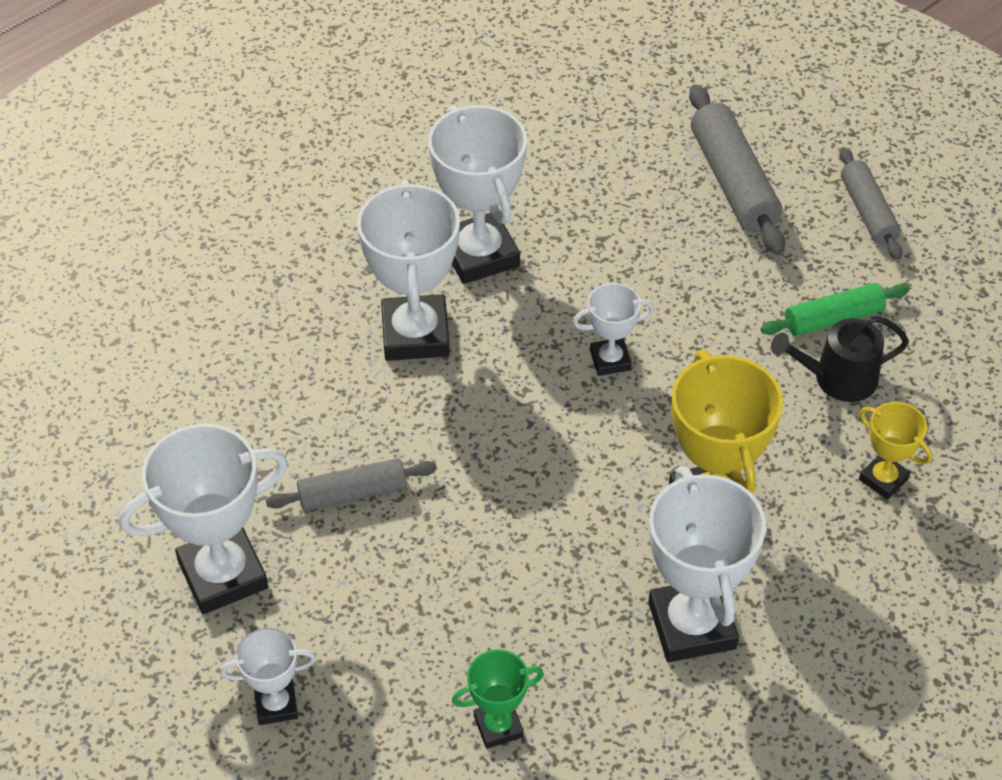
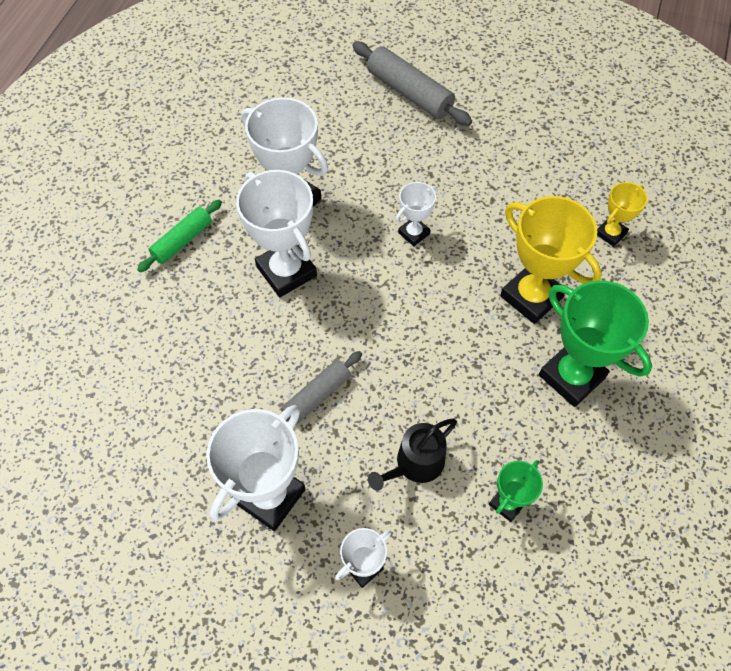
camera: 30 degrees left, 10 degrees up
(691, 625) = (571, 376): white trophy -> green trophy
(833, 319) = (519, 150): green rolling pin -> green rolling pin (182, 241)
(838, 378) = (546, 185): black watering can -> black watering can (415, 464)
(867, 212) = (494, 79): grey rolling pin -> none
(883, 479) = (610, 233): yellow trophy -> yellow trophy turned 60 degrees counterclockwise

